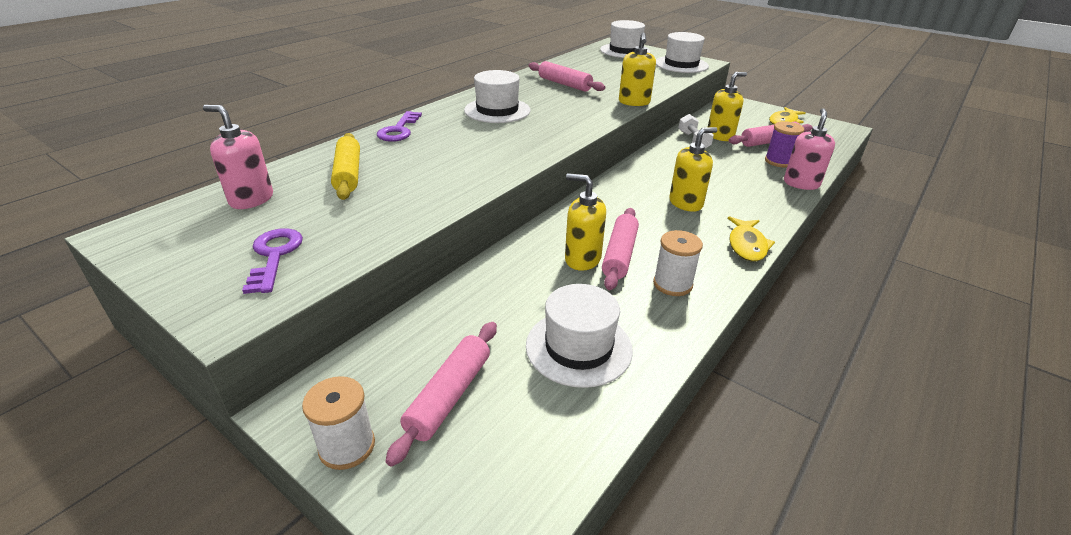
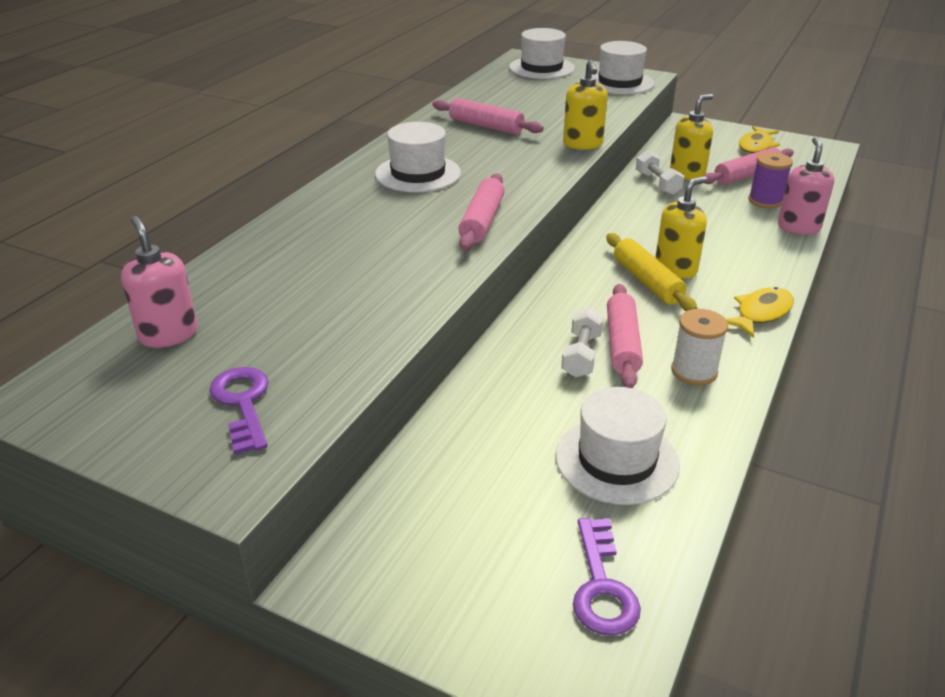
camera: 10 degrees left, 0 degrees up
(251, 199) = (169, 334): pink soap dispenser -> pink soap dispenser turned 45 degrees clockwise
(347, 446) = (407, 610): white spool -> none
(348, 174) = (274, 285): yellow rolling pin -> yellow rolling pin (647, 281)
(399, 130) = (306, 216): purple key -> purple key (602, 586)
(449, 396) = (496, 537): pink rolling pin -> pink rolling pin (482, 221)
(582, 259) = (581, 355): yellow soap dispenser -> white dumbbell
(747, 245) = (761, 313): yellow fish -> yellow fish turned 135 degrees counterclockwise

